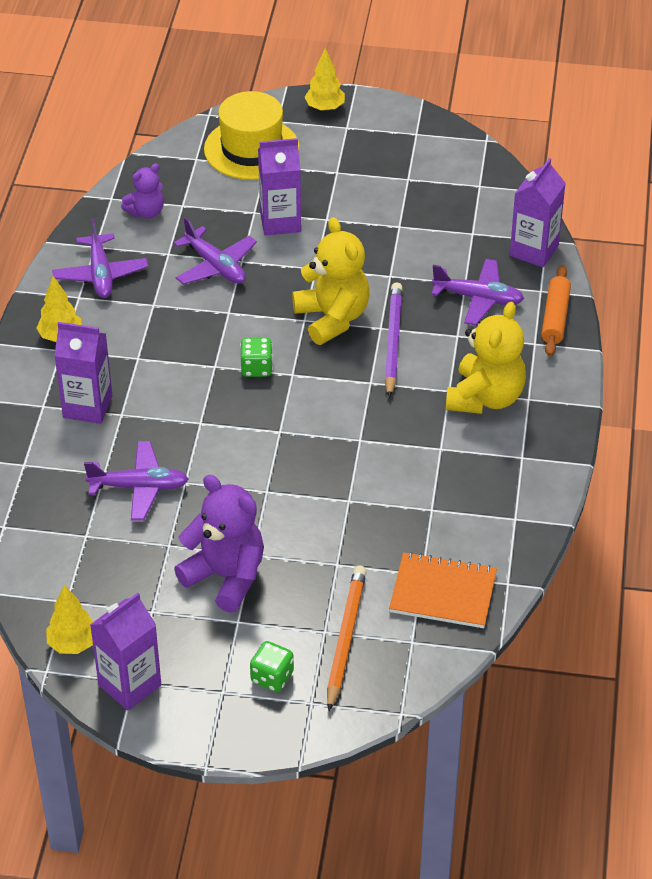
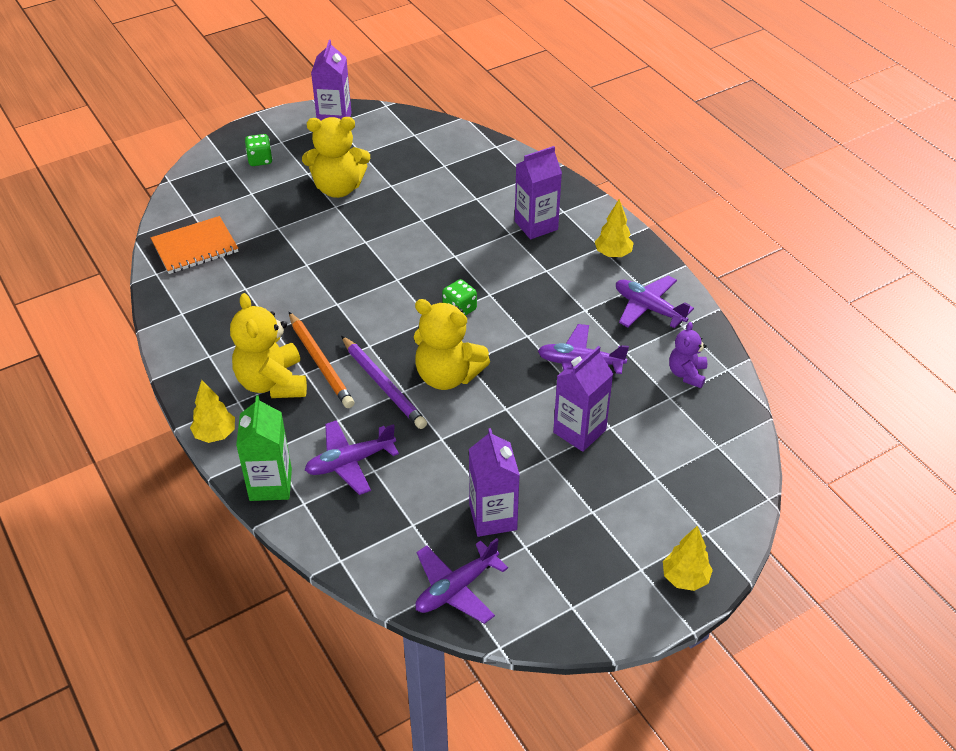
camera: 140 degrees right, 0 degrees up
(73, 644) = (386, 121): yellow tree -> yellow tree (215, 435)
(139, 487) = (445, 202): purple plane -> purple plane (456, 588)
(226, 577) = (338, 188): purple teddy bear -> yellow teddy bear
(251, 149) = (688, 486): yellow hat -> none
(345, 638) = (235, 196): orange pencil -> orange pencil (320, 363)
(534, 250) = (342, 541): purple carton -> purple carton (493, 517)
(555, 317) = (270, 484): orange rolling pin -> green carton

